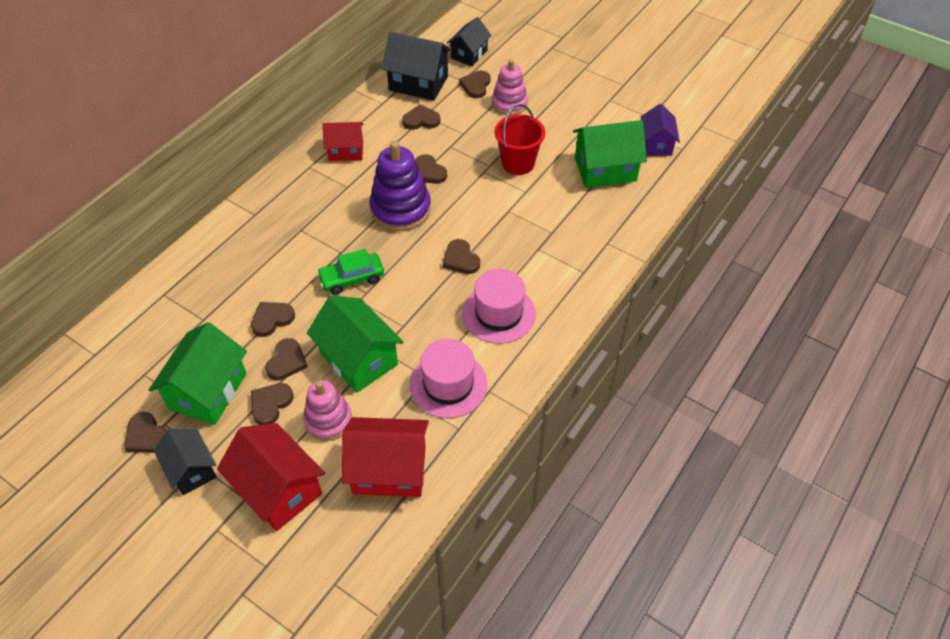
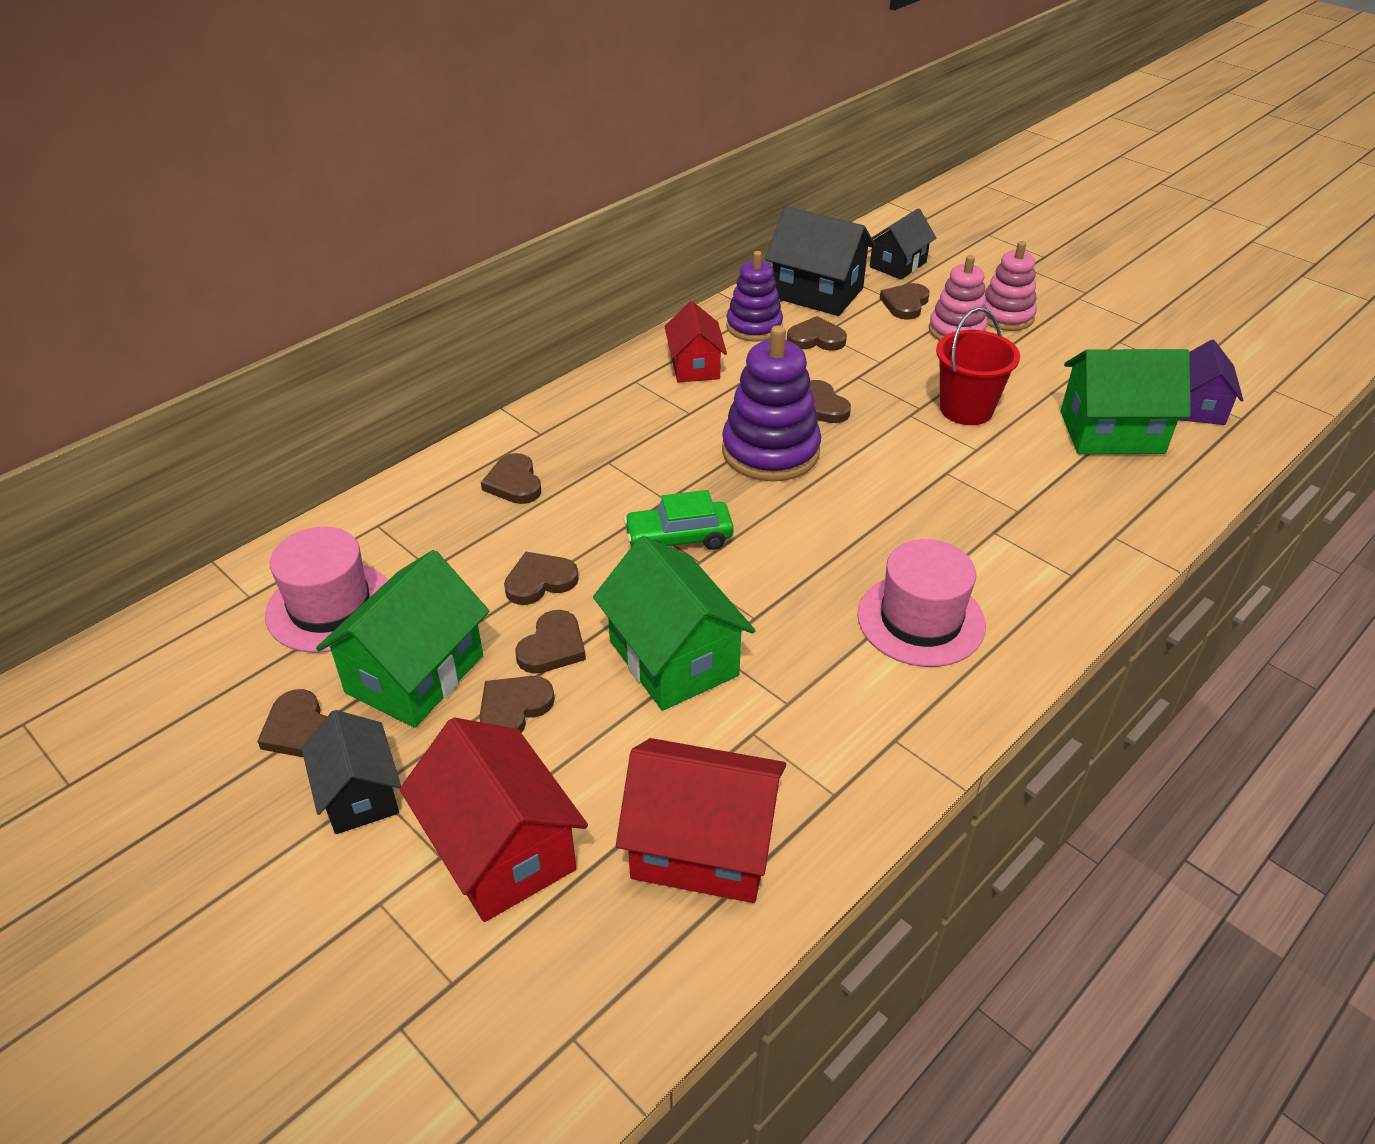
camera: 10 degrees right, 10 degrees down
(328, 420) = (607, 748): pink stacking toy -> pink stacking toy (1006, 316)
(346, 151) = (695, 366): red house -> red house turned 75 degrees clockwise
(380, 115) = (754, 326): none -> purple stacking toy
(448, 384) = (823, 719): pink hat -> pink hat (330, 606)
(461, 259) = (862, 532): brown heart -> brown heart (514, 483)

